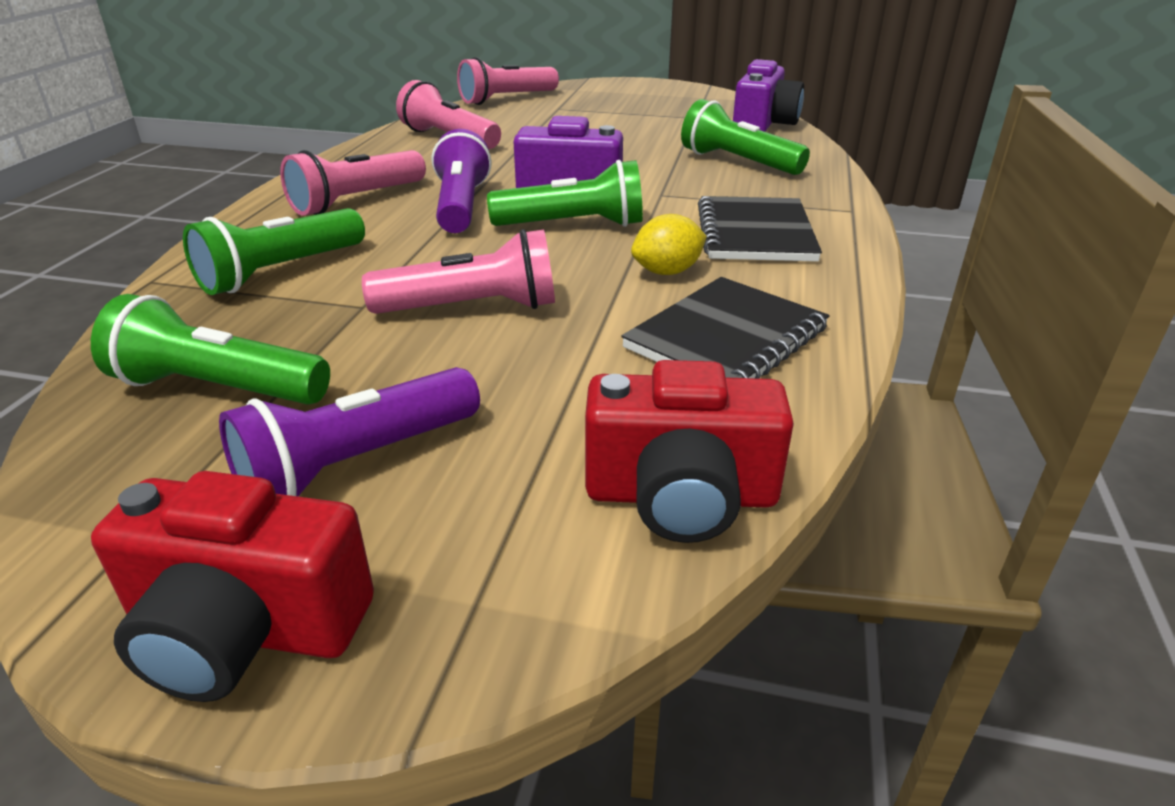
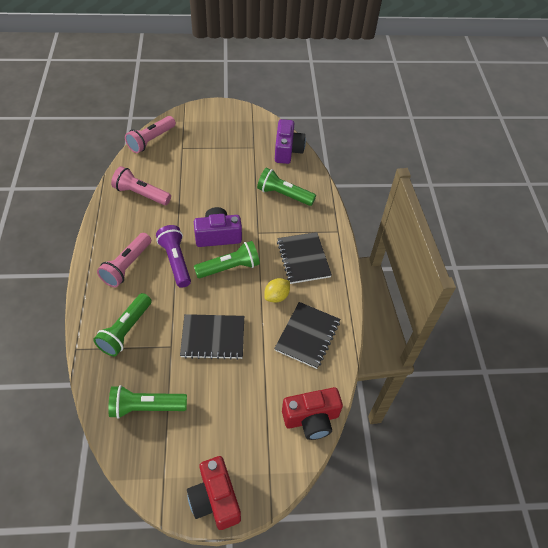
camera: 20 degrees left, 20 degrees up
(246, 630) = (215, 499): red camera -> red camera turned 75 degrees clockwise
(356, 463) = (212, 430): purple flashlight -> none
(472, 308) = (213, 338): pink flashlight -> black notebook

